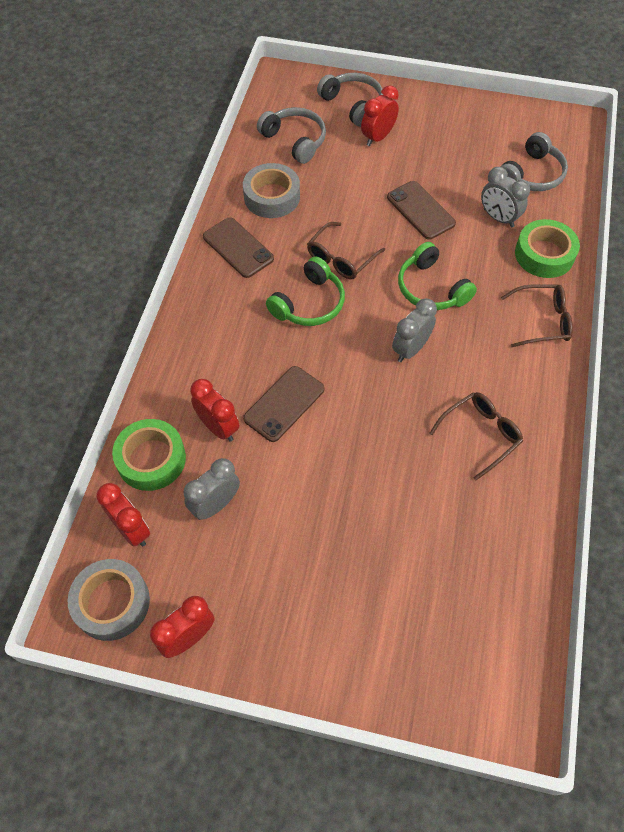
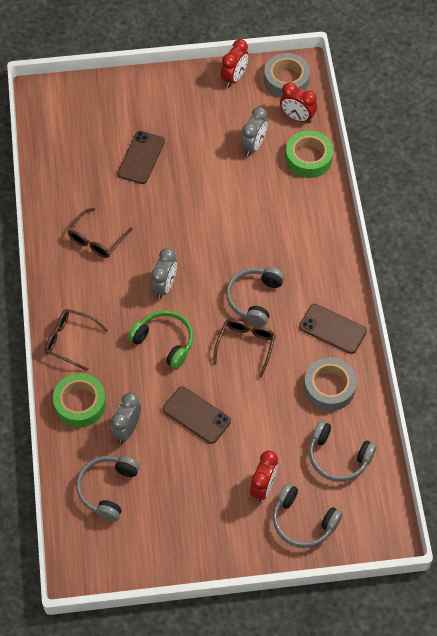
camera: 160 degrees right, 0 degrees up
(218, 427) = (276, 190): red clock -> none
(284, 404) = (239, 219): brown phone -> brown phone (141, 157)
(309, 303) = (254, 299): green headphones -> grey headphones
(498, 218) = (127, 429): grey clock -> grey clock turned 90 degrees counterclockwise
(542, 321) = (70, 341): brown glasses -> brown glasses turned 45 degrees clockwise

